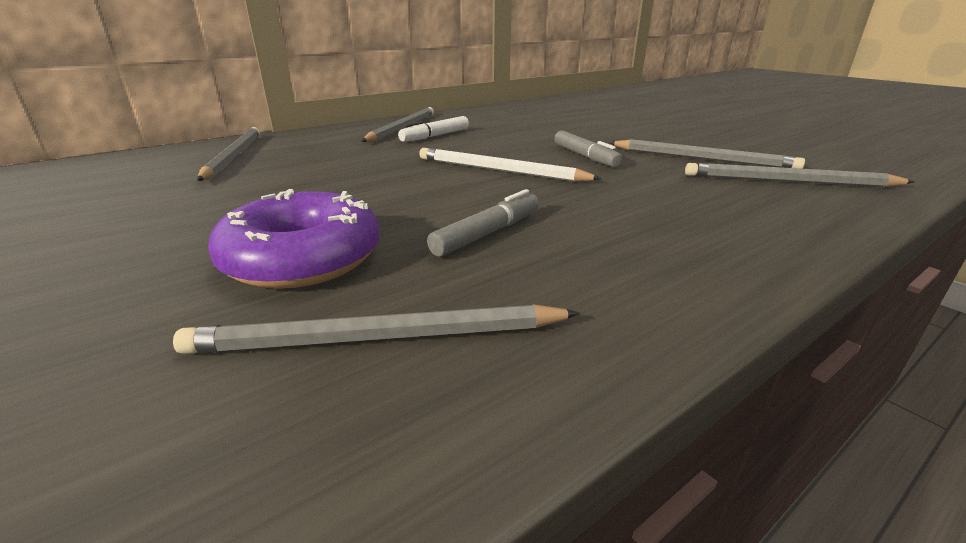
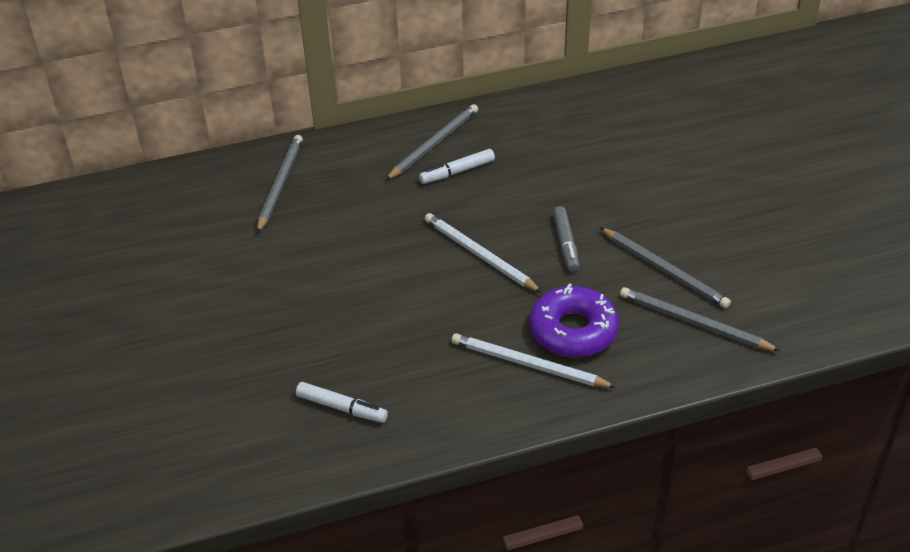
camera: 20 degrees right, 15 degrees up
(303, 258) = (317, 339): purple donut -> purple donut (573, 331)
(378, 338) = (342, 408): grey pencil -> white marker
(488, 233) = (428, 339): grey marker -> none
(654, 235) = (528, 364): none -> white pencil

